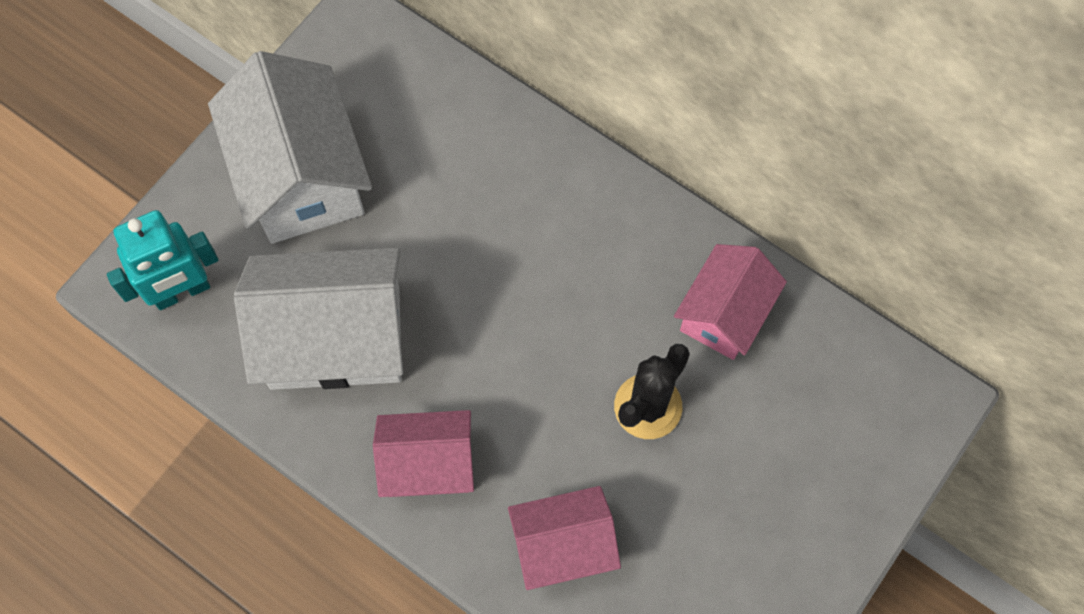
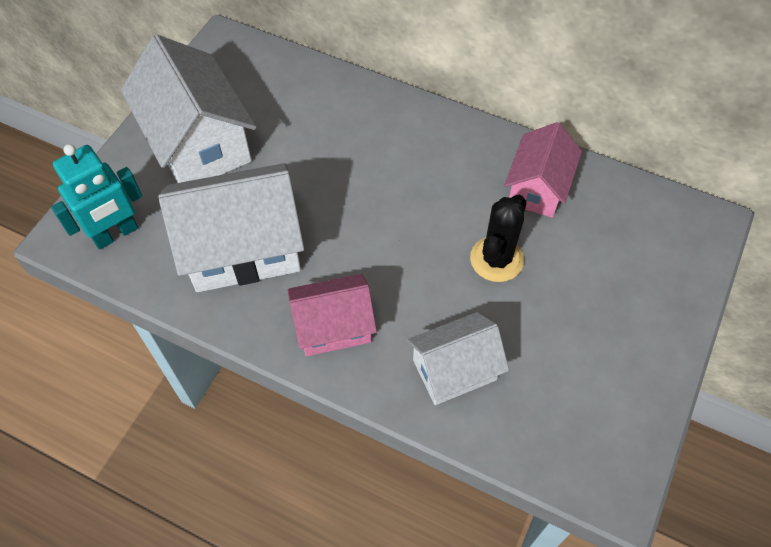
camera: 10 degrees left, 10 degrees down
(563, 545) = (454, 370): pink house -> white house

